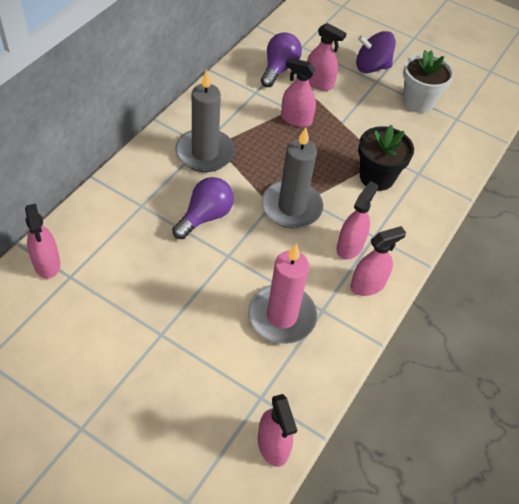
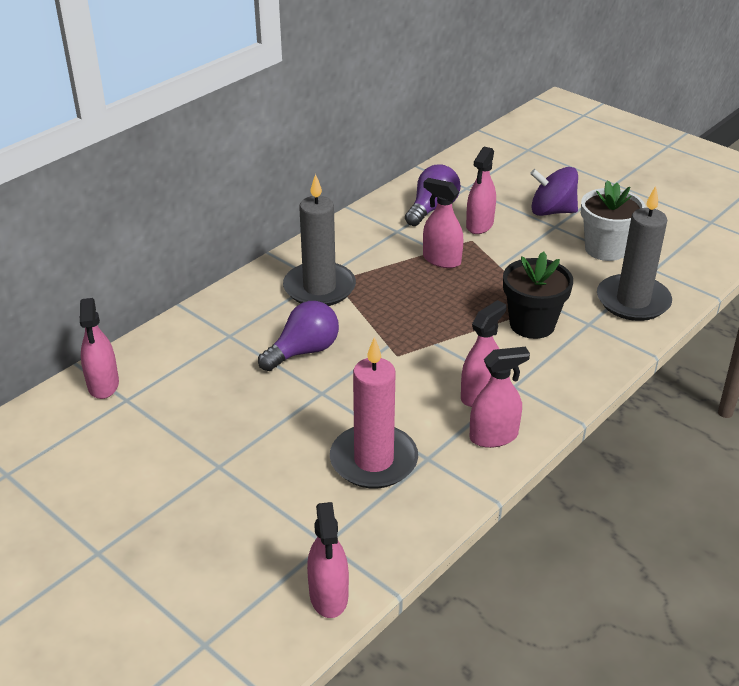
camera: 15 degrees right, 15 degrees down
(291, 207) = (414, 348): grey candle -> grey candle (633, 301)
(319, 83) = (479, 225): pink spray bottle -> pink spray bottle turned 75 degrees clockwise

